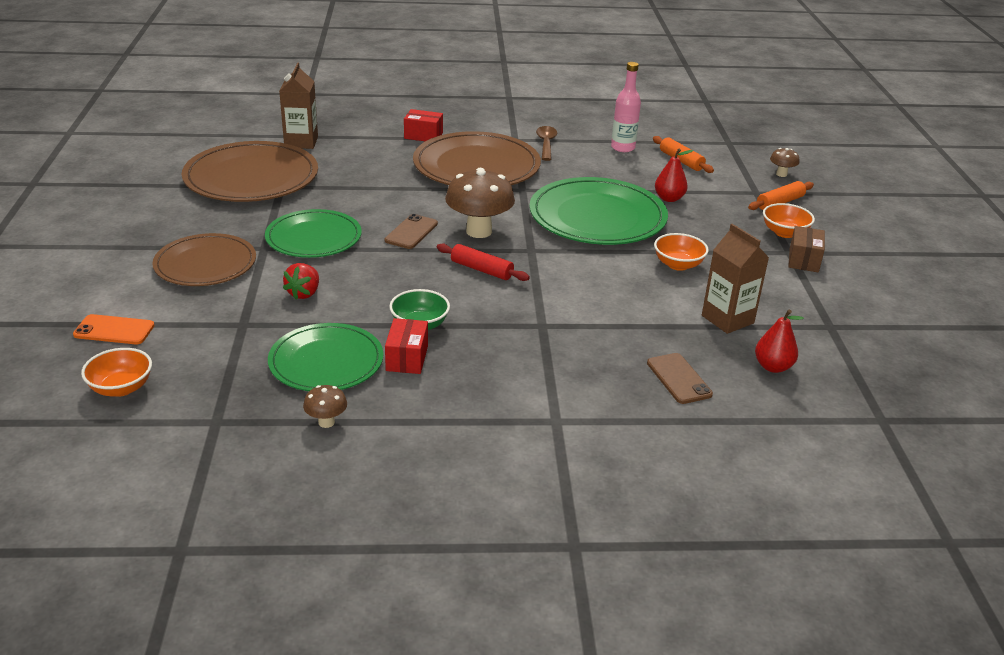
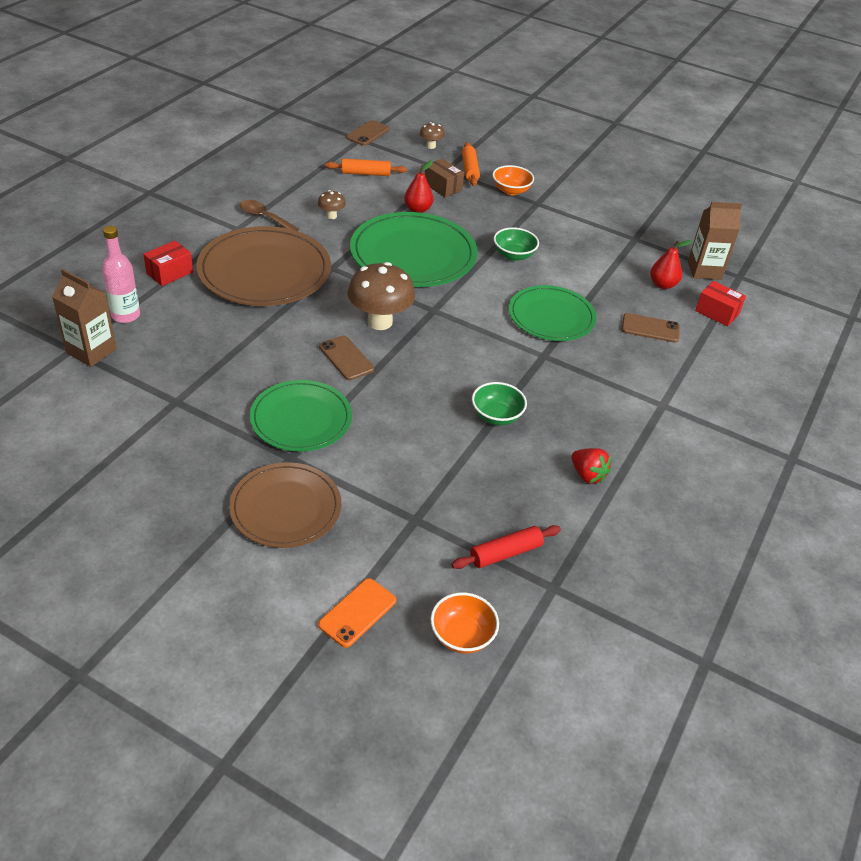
camera: 60 degrees left, 10 degrees up
(251, 177) = (133, 414): brown plate -> none
(304, 293) = (394, 462): red strawberry -> red strawberry (587, 475)
(326, 361) = (511, 489): green plate -> green plate (551, 316)
(326, 422) = (594, 521): brown mushroom -> brown mushroom (331, 216)
(407, 358) = (538, 443): red box -> red box (717, 312)
(481, 270) = (441, 348): red rolling pin -> red rolling pin (505, 553)
(623, 148) = (314, 186): pink bottle -> pink bottle (125, 315)
(678, 265) = (514, 255): orange bowl -> green bowl
(727, 319) = (597, 272): brown carton -> brown carton (704, 270)
(744, 143) = (368, 133): none -> brown phone
(803, 260) = (551, 203): brown box -> brown box (443, 187)

